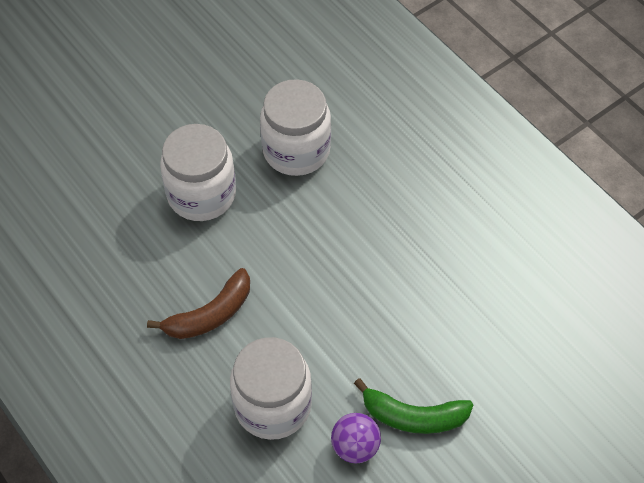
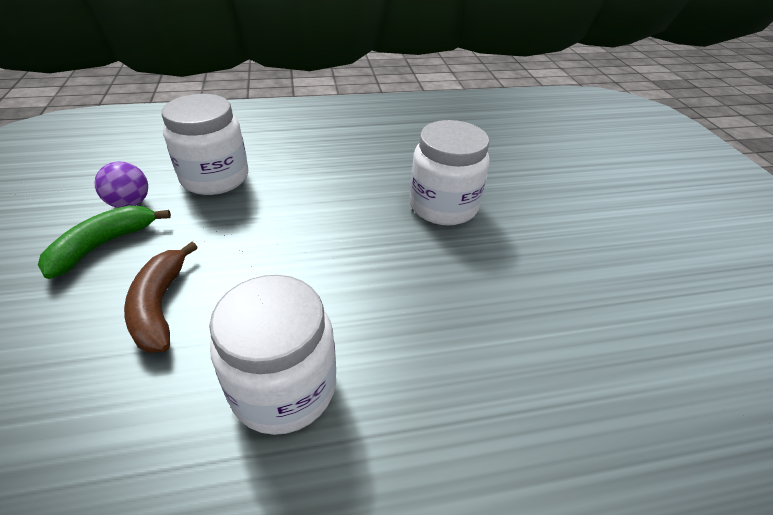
camera: 115 degrees right, 15 degrees down
(210, 314) = (321, 175): brown banana -> brown banana (160, 306)
(296, 150) = (461, 286): white jar -> white jar (284, 387)

